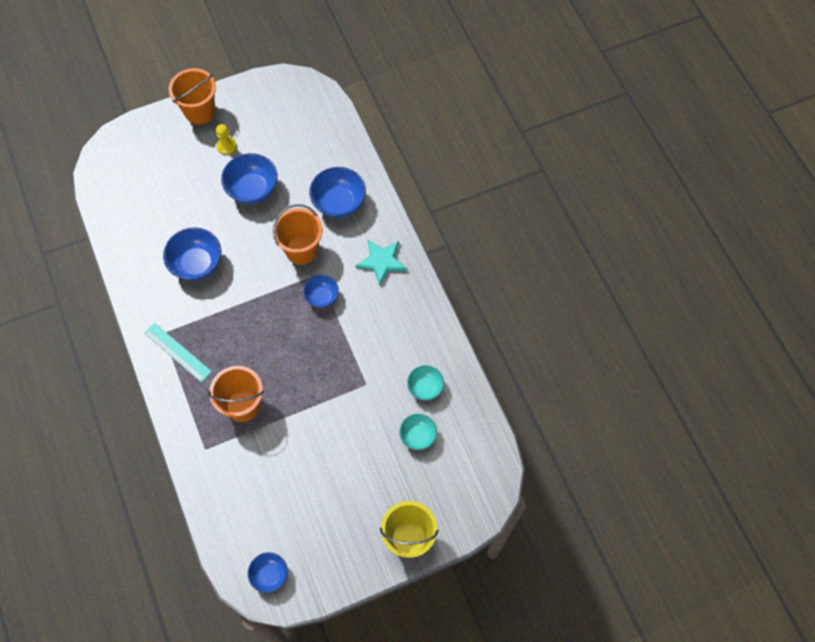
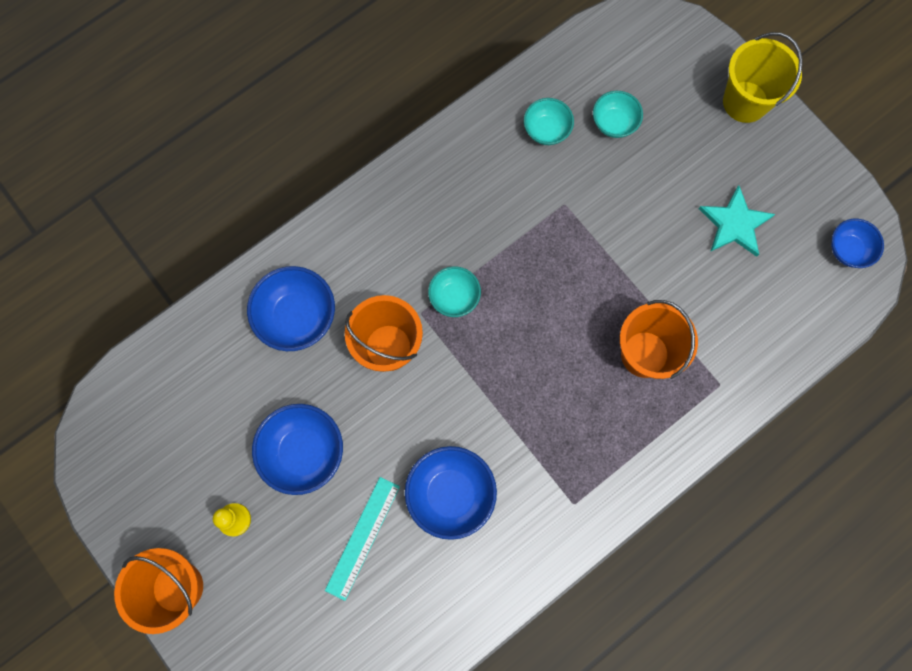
camera: 105 degrees left, 10 degrees up
(177, 352) = (596, 472): turquoise ruler -> turquoise ruler (363, 538)
(322, 297) = (454, 297): blue bowl -> turquoise bowl
(381, 261) = (378, 232): turquoise star -> turquoise star (735, 224)

